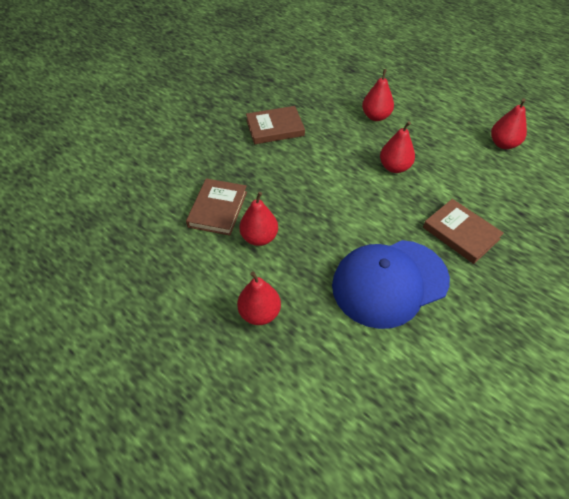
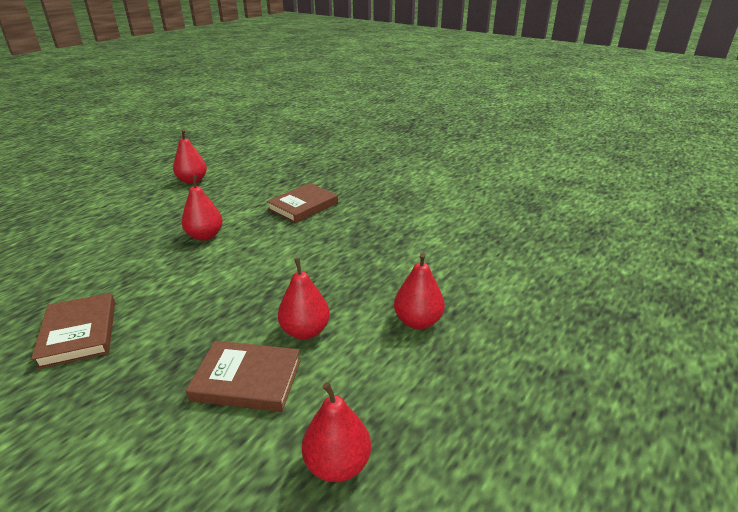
camera: 95 degrees left, 20 degrees down
(376, 116) = (107, 246): red pear -> red pear (337, 464)
(389, 282) = (363, 241): blue cap -> none

